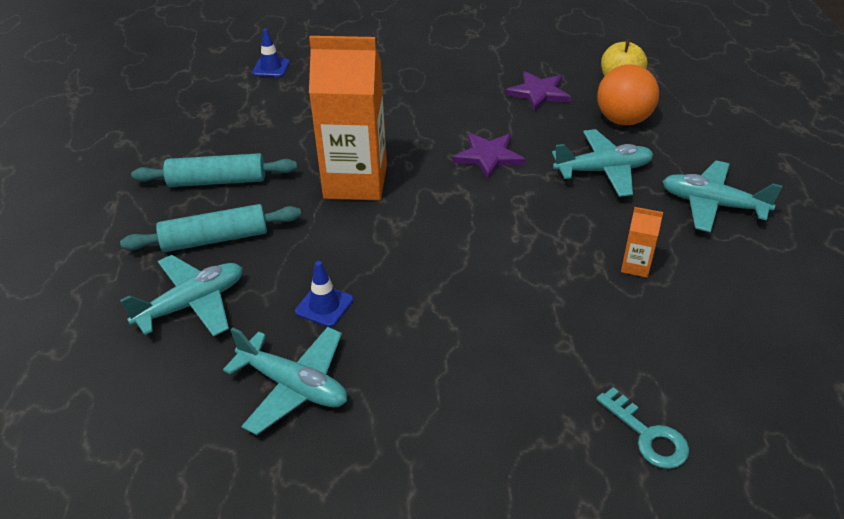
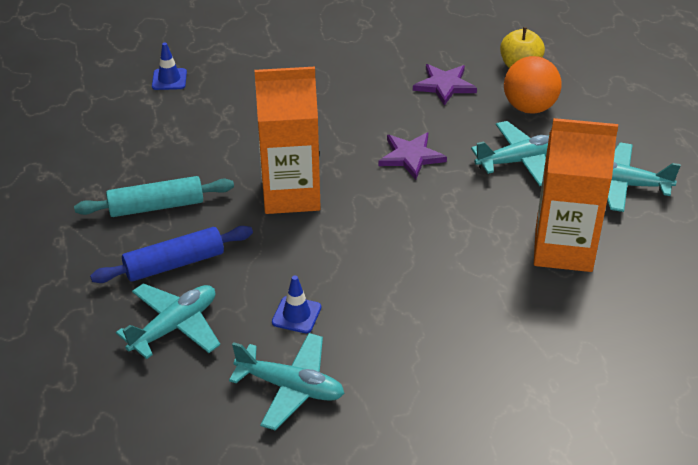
camera: 10 degrees left, 0 degrees up
(215, 239) = (174, 264): turquoise rolling pin -> blue rolling pin
(635, 266) = (563, 249): orange carton -> orange carton, size x2.44
(648, 435) = (595, 391): turquoise key -> none

